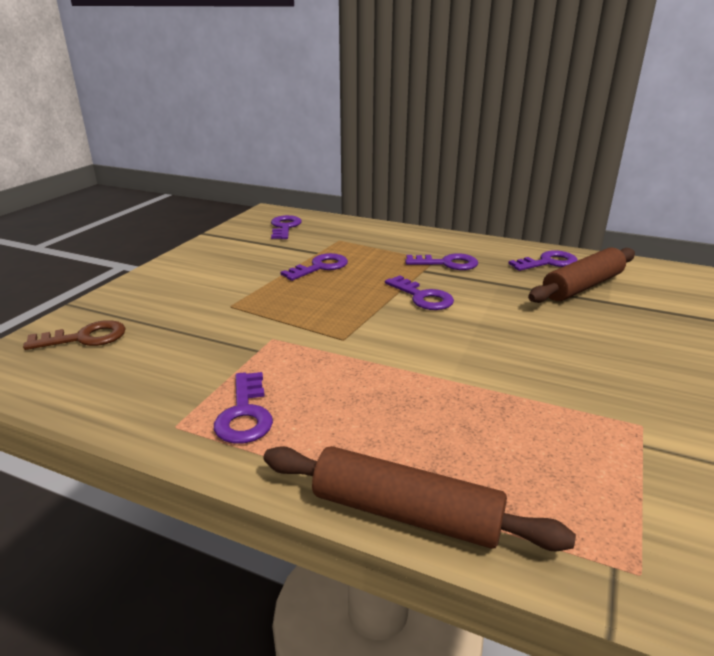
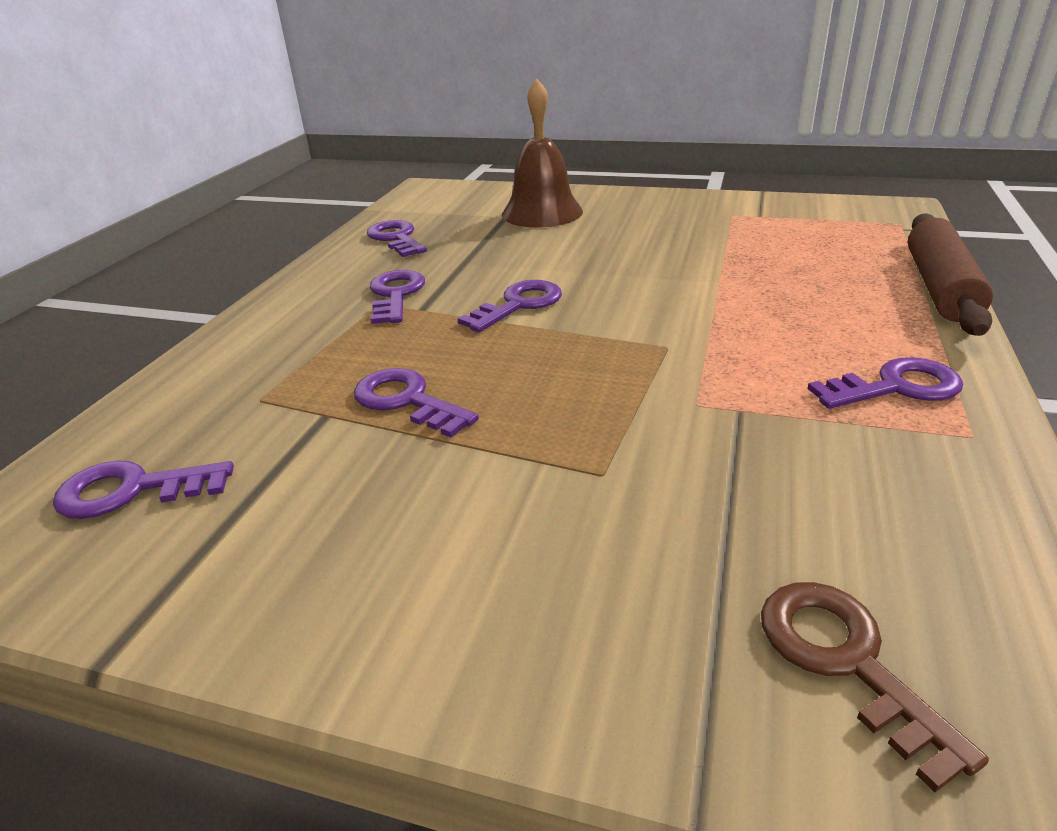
camera: 95 degrees left, 5 degrees up
(582, 286) = (469, 224): brown rolling pin -> none
(621, 317) = (542, 212): none -> brown bell

